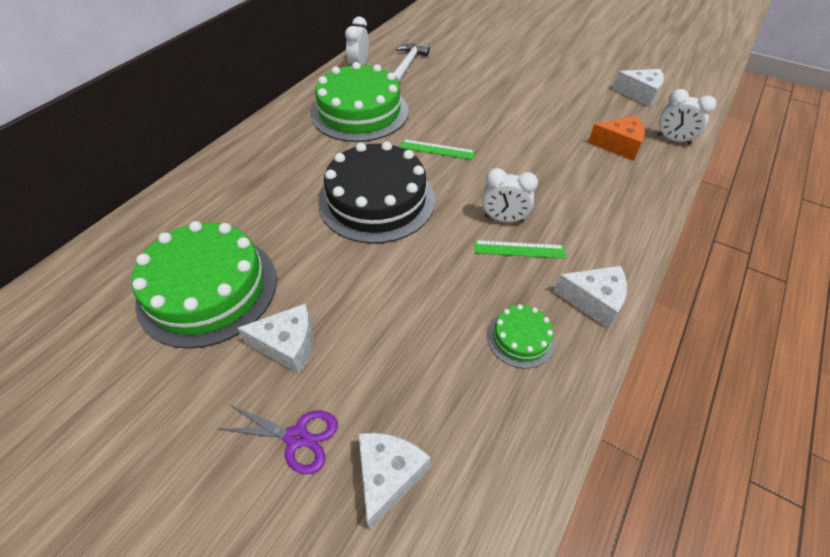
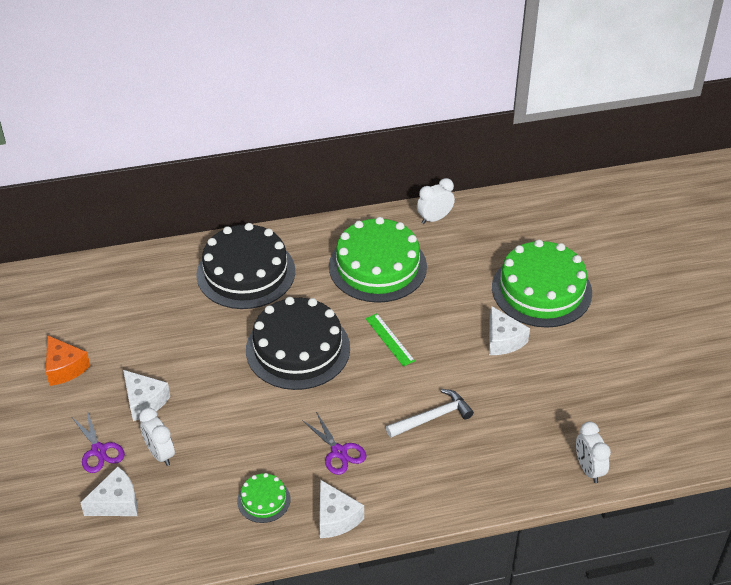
camera: 45 degrees right, 5 degrees down
(208, 289) = (140, 335): green cake -> green cake (541, 290)
(254, 176) = (246, 272): none -> black cake
(407, 65) = (475, 243): white hammer -> white hammer (432, 417)
(504, 219) = (359, 425): white clock -> white clock (160, 454)
(519, 249) = (339, 452): green ruler -> purple scissors
(619, 145) = (534, 439): orange cheese -> orange cheese (64, 368)
(640, 94) = (635, 412): white cheese -> white cheese (503, 340)

